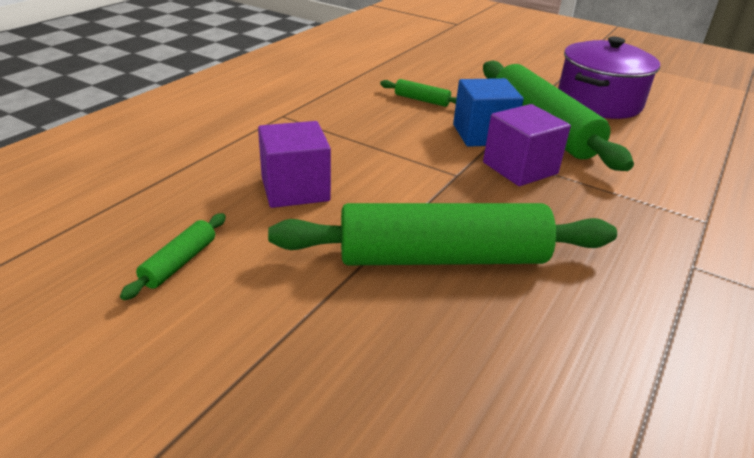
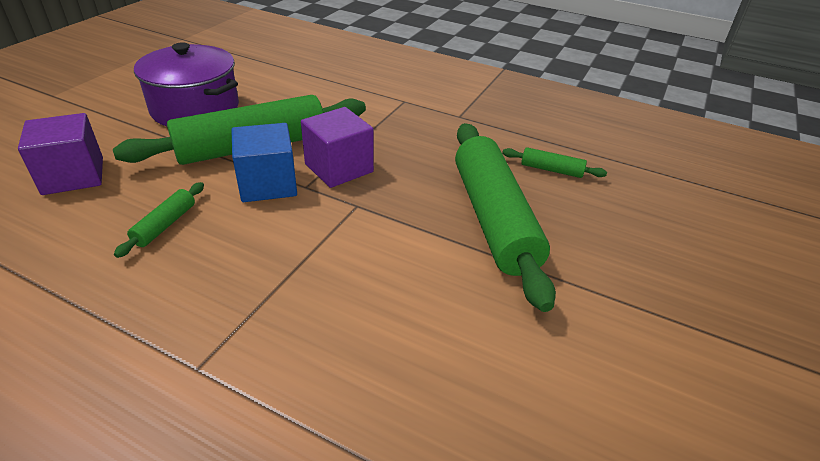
camera: 95 degrees left, 5 degrees up
(179, 263) = (578, 403): green rolling pin -> green rolling pin (551, 170)
(295, 189) = (409, 325): purple cube -> purple cube (73, 176)

